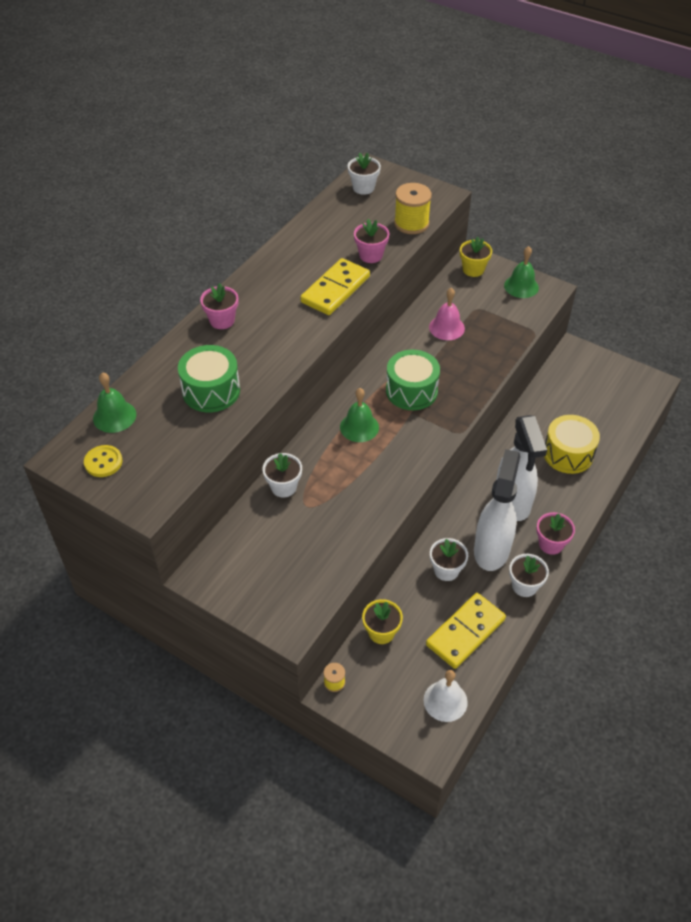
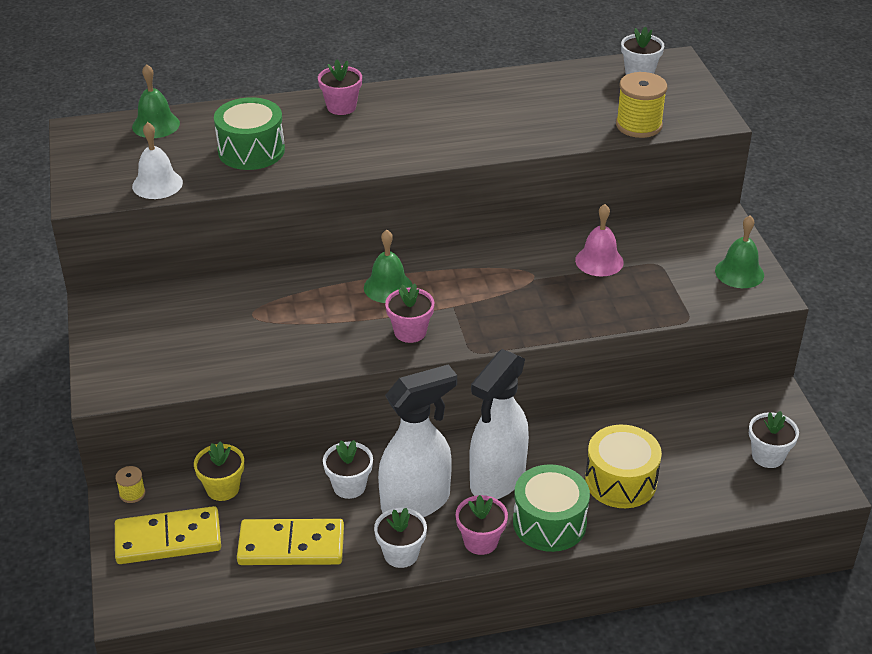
camera: 45 degrees right, 10 degrees down
(103, 462) = (100, 150): yellow button -> none
(283, 487) = (256, 289): white flower pot -> white flower pot (768, 456)
(335, 289) = (476, 137): yellow domino -> yellow domino (168, 539)
(371, 255) = (554, 129): pink flower pot -> pink flower pot (410, 332)
(411, 391) = (481, 290): green drum -> green drum (549, 523)
(445, 701) = (194, 581): white bell -> white bell (157, 184)
(473, 269) = (708, 229): yellow flower pot -> none

